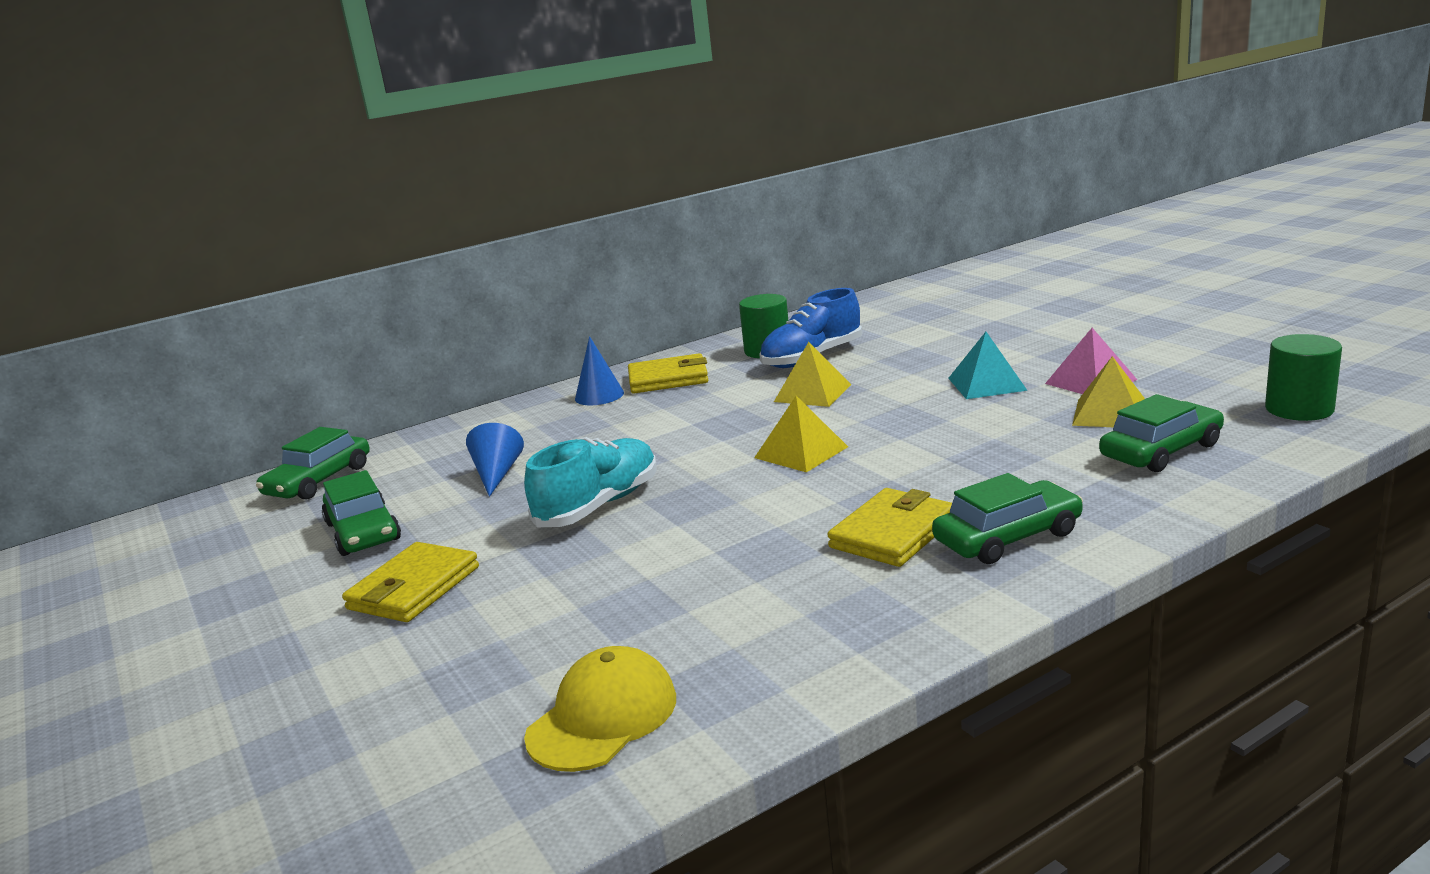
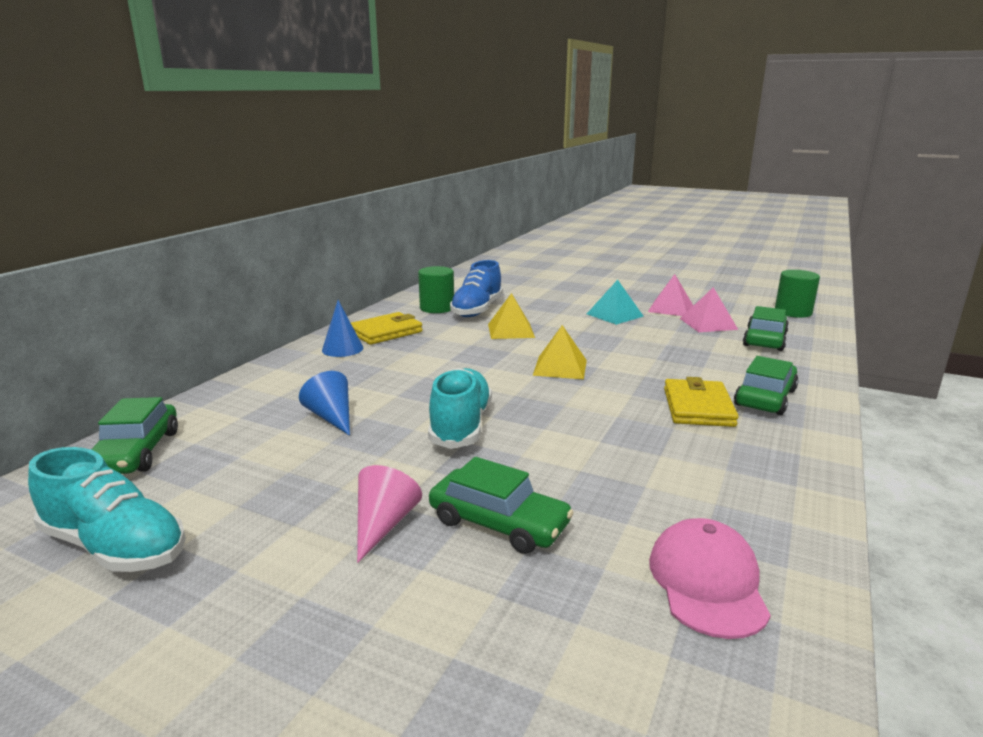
camera: 35 degrees left, 0 degrees up
(228, 558) = (115, 546): none -> turquoise shoe
(363, 531) = (256, 487): green car -> green car (499, 523)
(414, 588) = (383, 524): yellow wallet -> pink cone
(602, 717) = (707, 582): yellow cap -> pink cap
(1110, 413) = (708, 324): yellow pyramid -> pink pyramid

